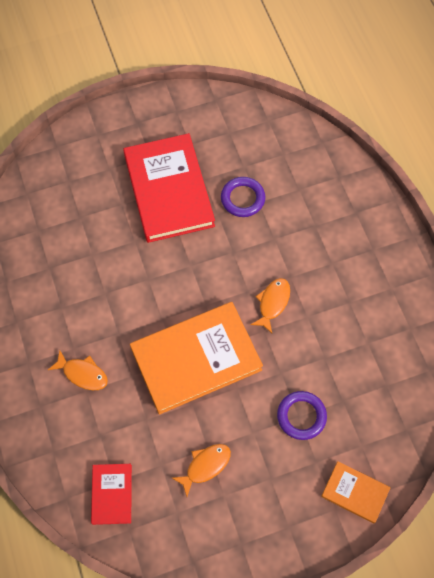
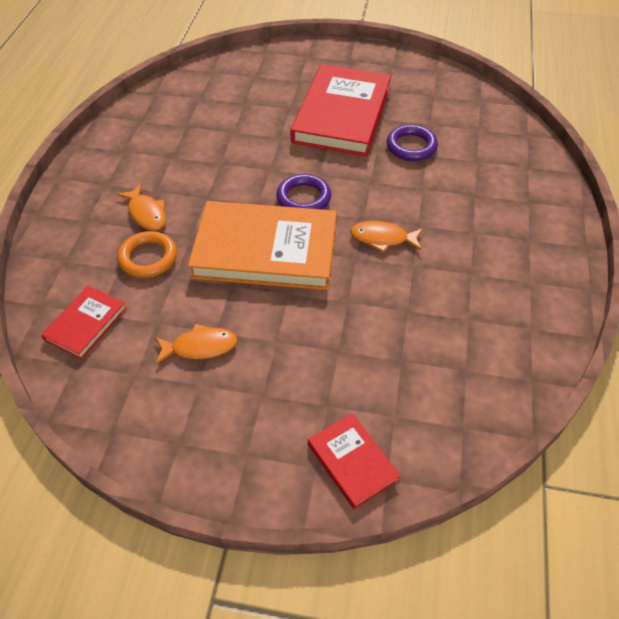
camera: 30 degrees right, 15 degrees down
(114, 413) = (148, 258): none -> orange ring
(272, 303) = (382, 238): orange fish -> orange fish turned 135 degrees counterclockwise
(301, 416) = (341, 352): purple ring -> purple ring (303, 198)
(355, 492) = (352, 462): orange book -> red book

